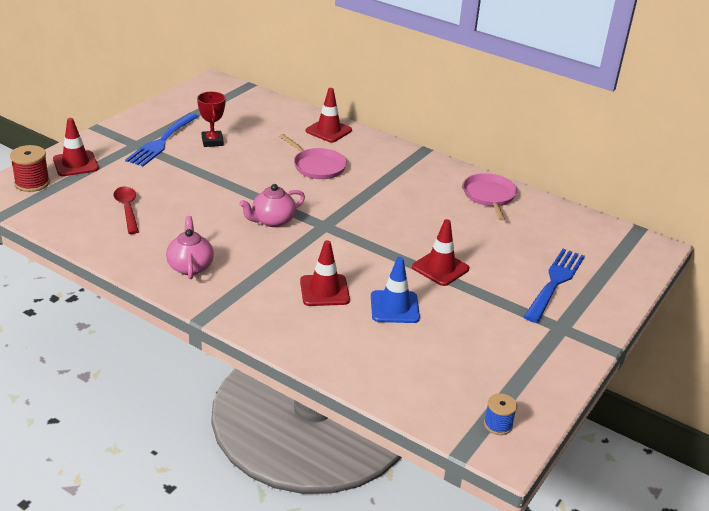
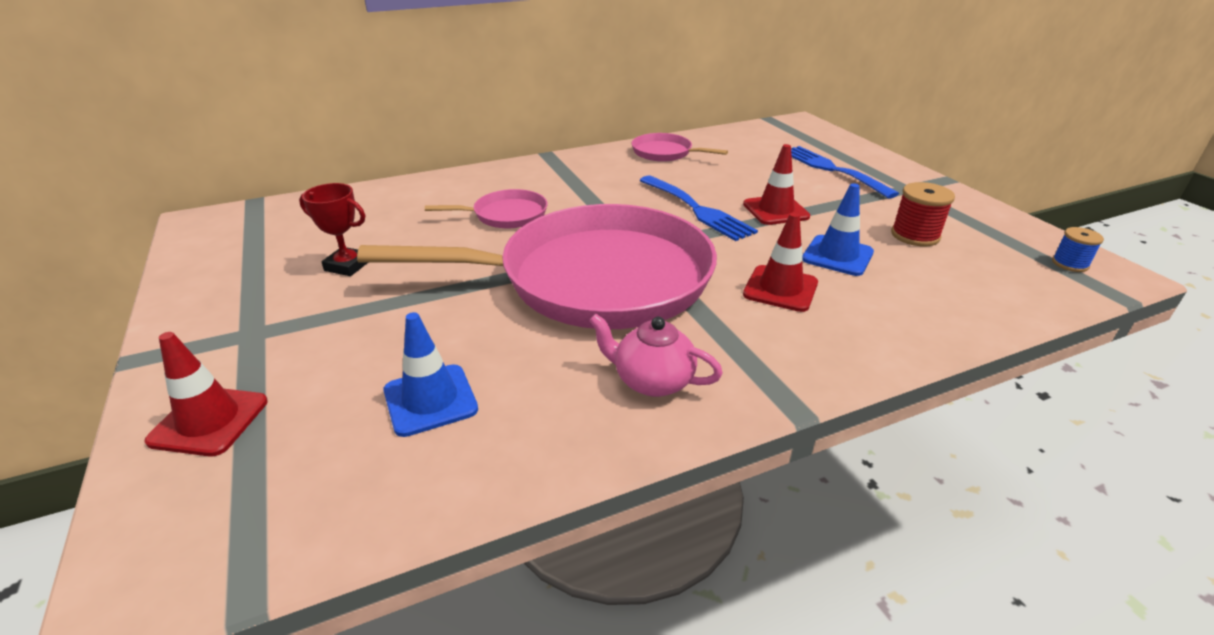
camera: 55 degrees left, 0 degrees up
(32, 183) = (189, 506): red spool -> red spool (915, 235)
(127, 209) = (430, 400): red spoon -> blue traffic cone
(162, 141) = (282, 306): blue fork -> blue fork (696, 209)
(272, 221) = (595, 279): pink teapot -> pink pan
(328, 131) = (439, 187): red traffic cone -> none

